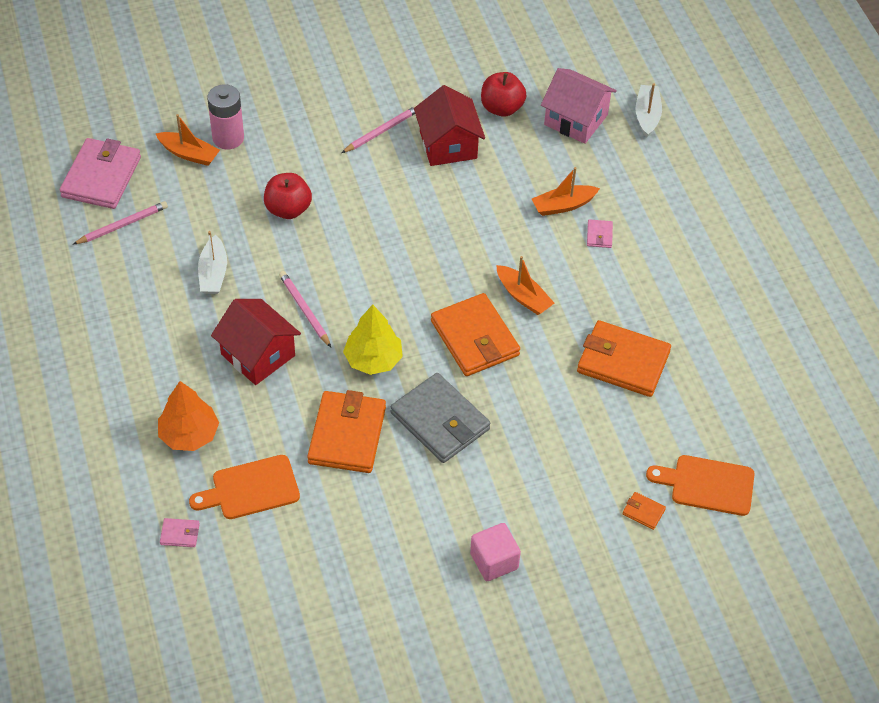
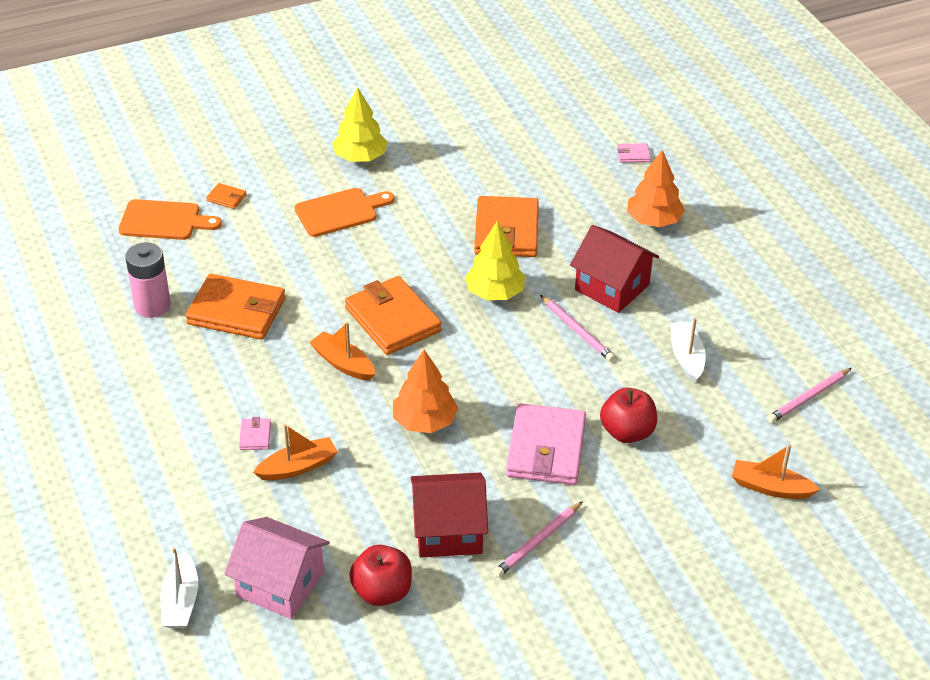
camera: 175 degrees right, 10 degrees down
(101, 177) = (861, 449): pink wallet -> pink wallet (546, 449)
(228, 138) = (731, 513): pink battery -> pink battery (152, 306)
(251, 489) = (583, 188): orange cutting board -> orange cutting board (340, 212)
(440, 421) = (419, 248): grey wallet -> none
(448, 145) = (448, 531): red house -> red house turned 75 degrees counterclockwise
(456, 235) = (424, 421): none -> orange tree
(494, 561) = (360, 157): pink cube -> yellow tree

